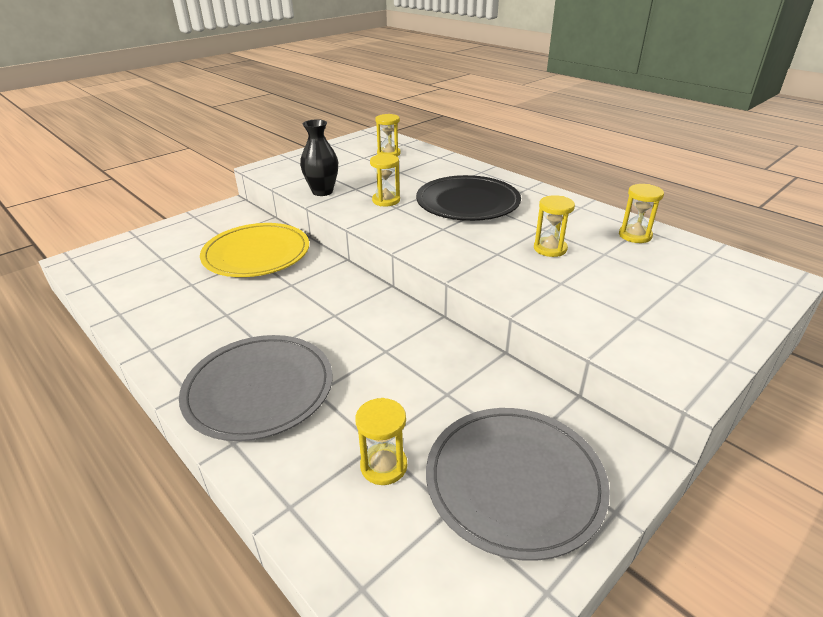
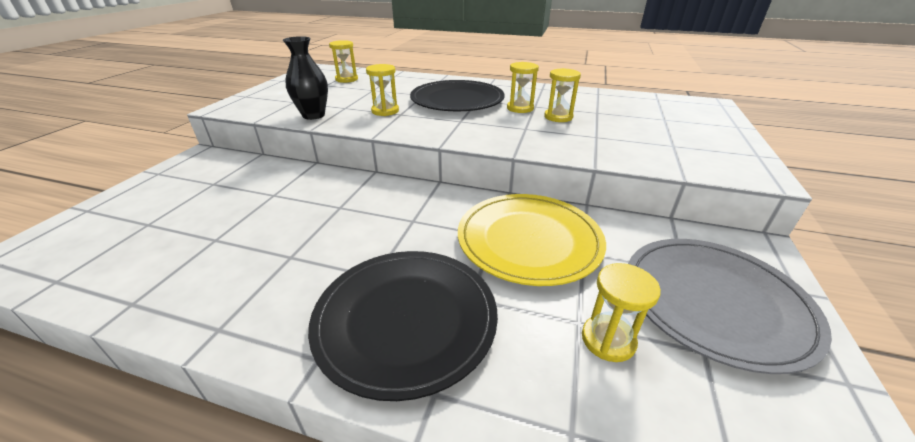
camera: 30 degrees left, 0 degrees up
(256, 254) = (272, 190): yellow plate -> yellow plate (529, 240)
(259, 389) = (406, 320): grey plate -> black plate
(635, 235) = (599, 98): yellow hourglass -> yellow hourglass (520, 108)

